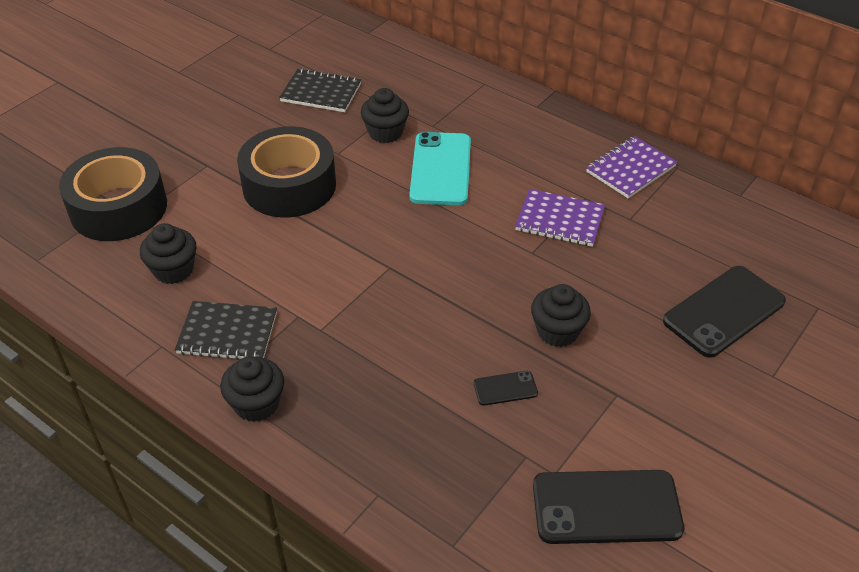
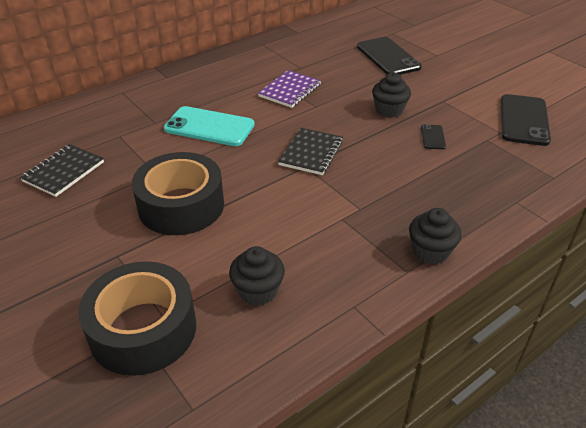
camera: 75 degrees left, 5 degrees down
(227, 333) = (350, 261): black notebook -> black notebook (311, 153)
(385, 132) = (147, 145): black cupcake -> none
(630, 169) = (255, 58): purple notebook -> none

